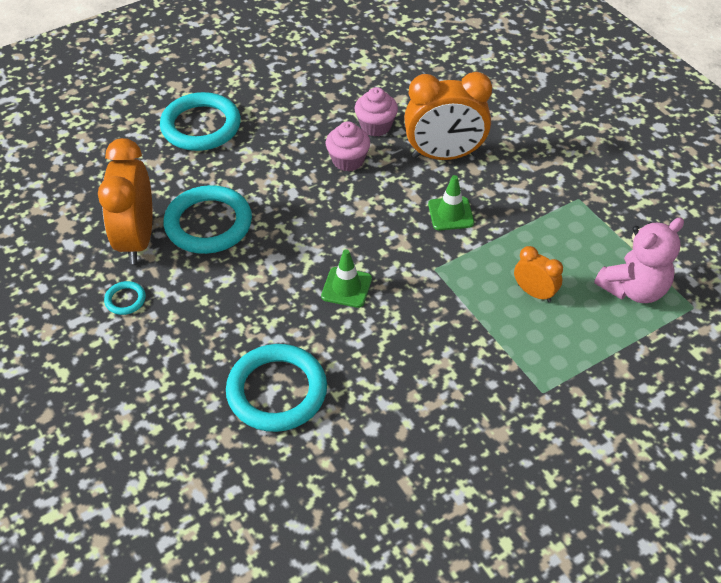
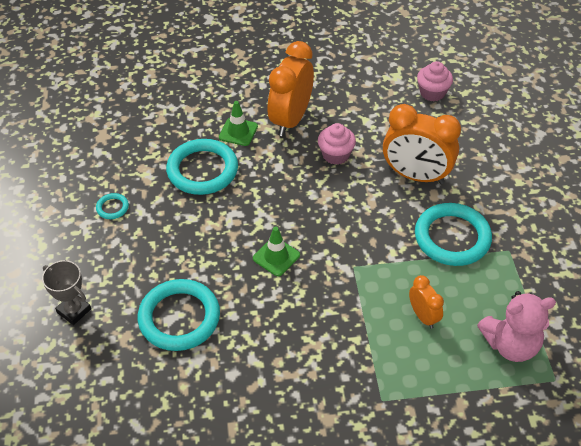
camera: 25 degrees right, 0 degrees up
(137, 239) = (145, 164): orange clock -> orange clock (291, 120)
(147, 430) = (74, 311): none -> grey trophy
(201, 126) = (239, 91): turquoise ring -> turquoise ring (452, 237)
(375, 126) = (374, 134): pink cupcake -> pink cupcake (432, 93)
(450, 214) = (393, 226): green traffic cone -> green traffic cone (238, 132)

